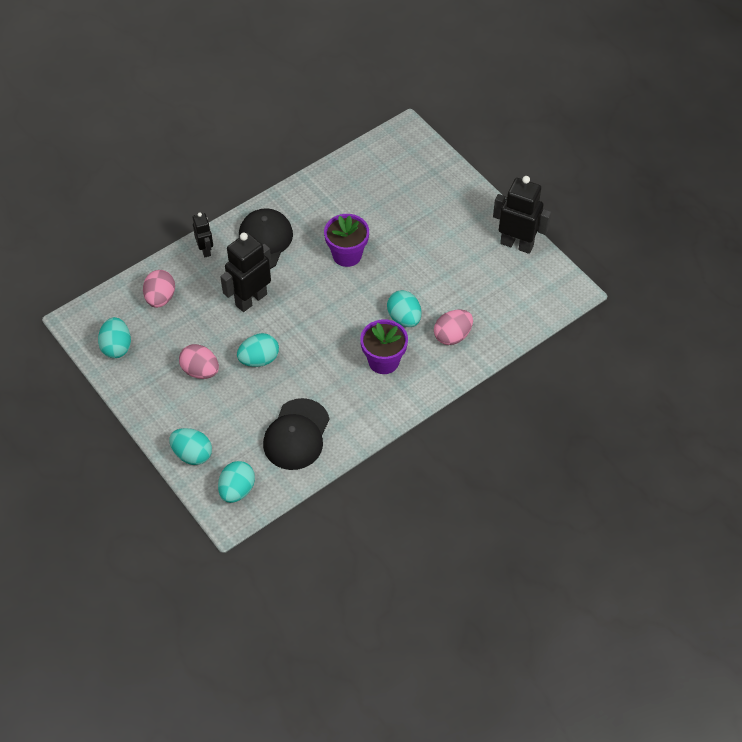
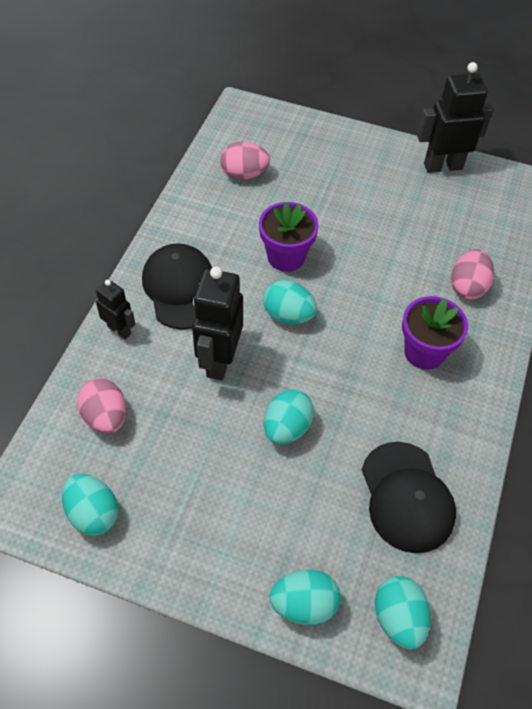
camera: 35 degrees left, 0 degrees up
(200, 371) = (227, 483): pink egg -> pink egg (244, 174)
(404, 318) = (403, 294): turquoise egg -> turquoise egg (288, 315)

